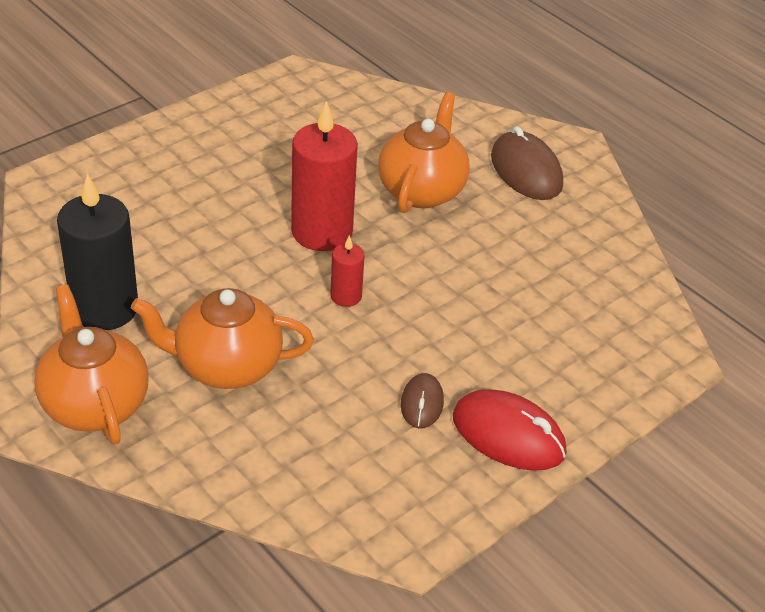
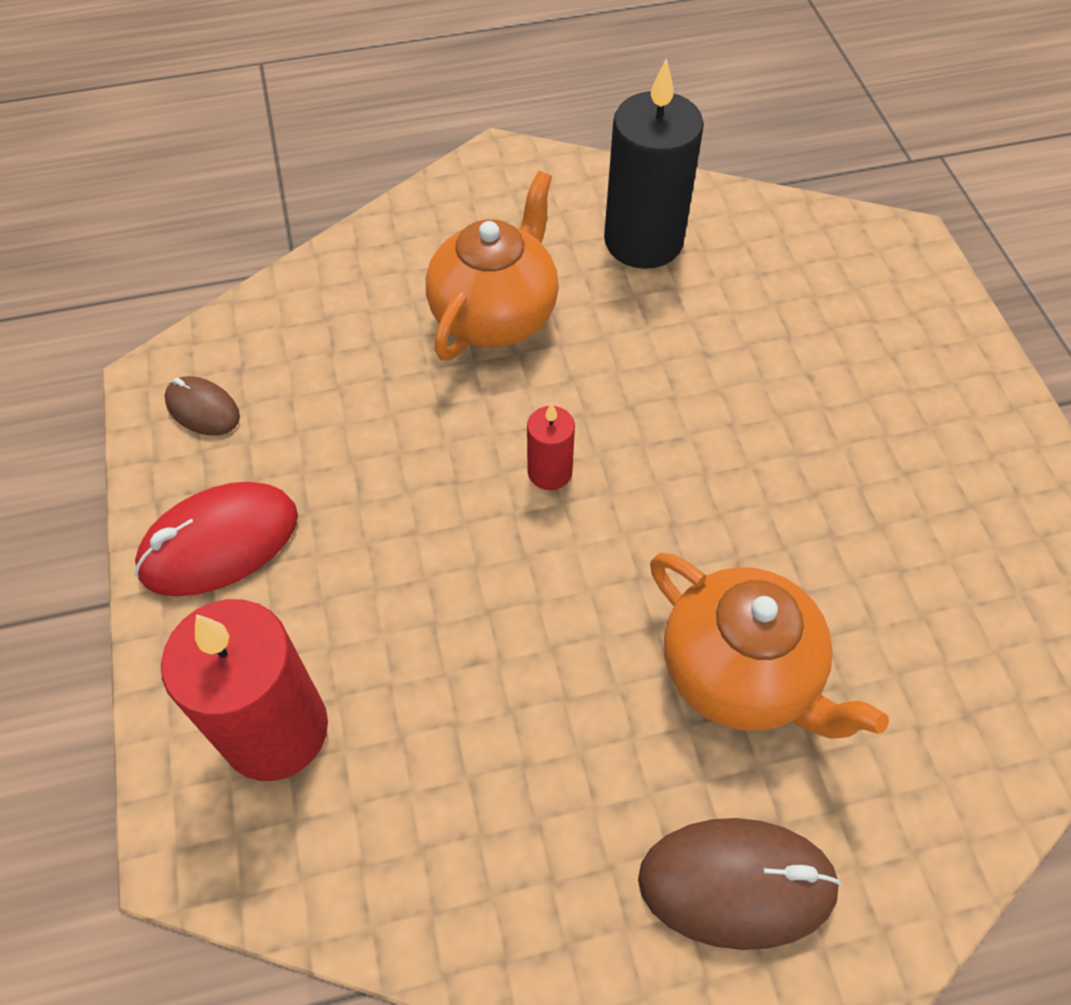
camera: 120 degrees right, 15 degrees up
(95, 404) = (503, 200): orange teapot -> none
(322, 232) = (692, 495): red candle -> red candle (275, 729)
(422, 403) = (325, 475): brown mouse -> brown mouse (203, 409)

